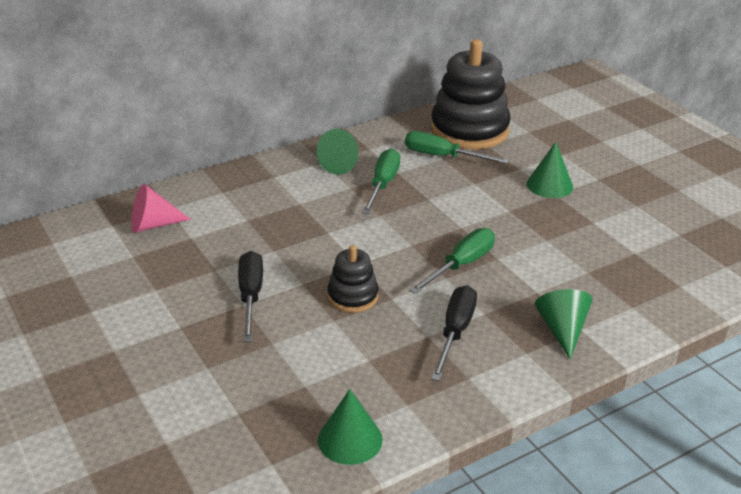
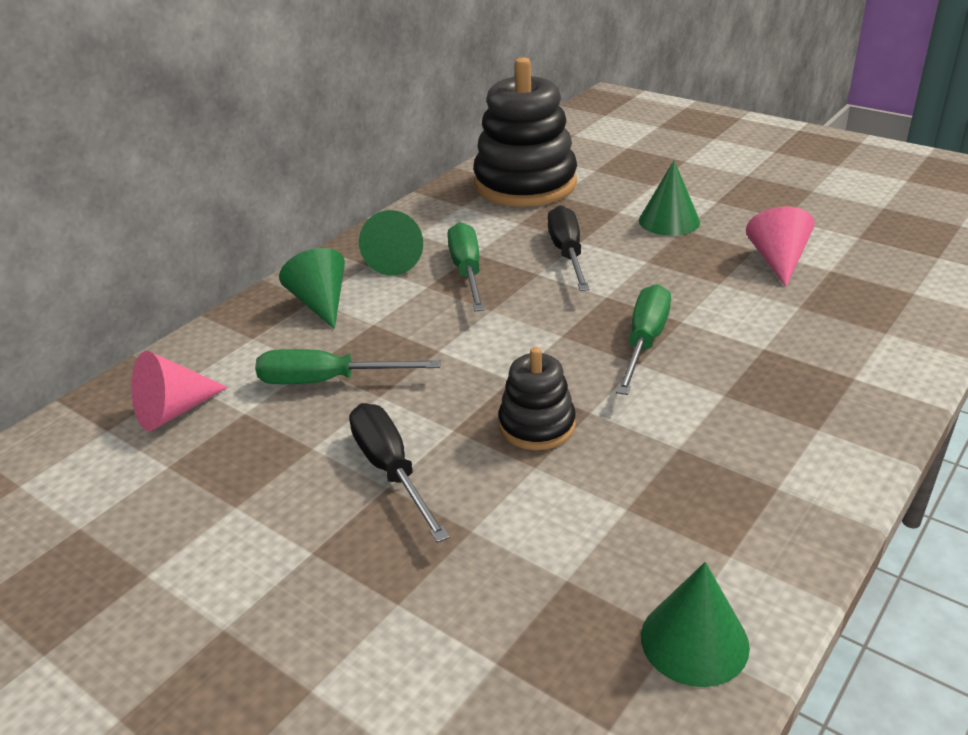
camera: 20 degrees left, 0 degrees up
(442, 156) = (516, 221): green screwdriver -> green screwdriver (327, 381)
(455, 332) = (709, 431): black screwdriver -> black screwdriver (567, 253)
(562, 330) = (835, 386): green cone -> green cone (320, 303)
(602, 235) = (778, 261): none -> pink cone

